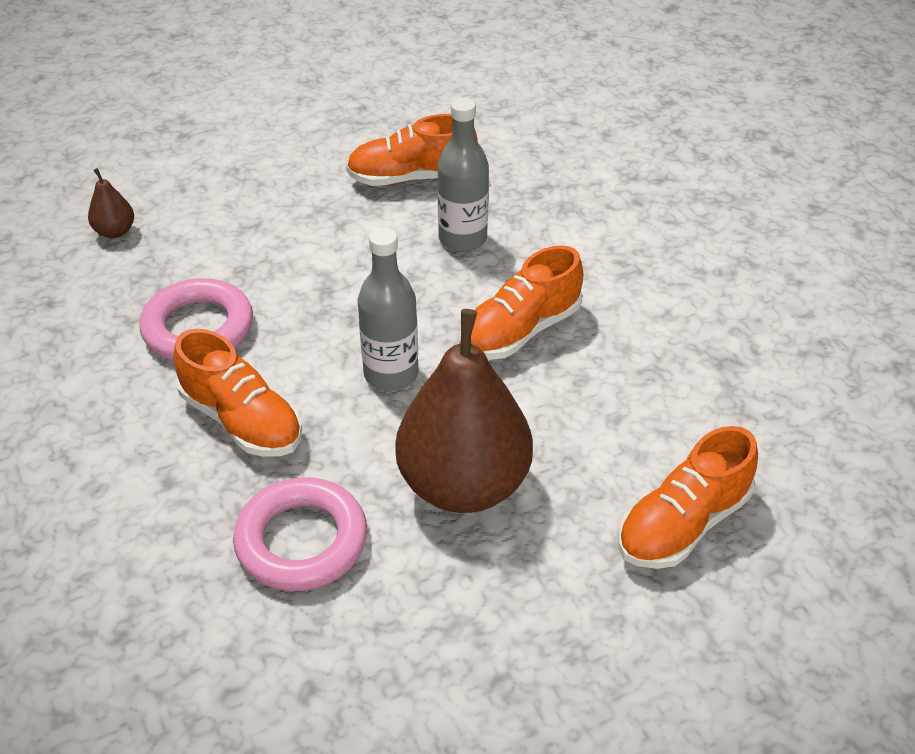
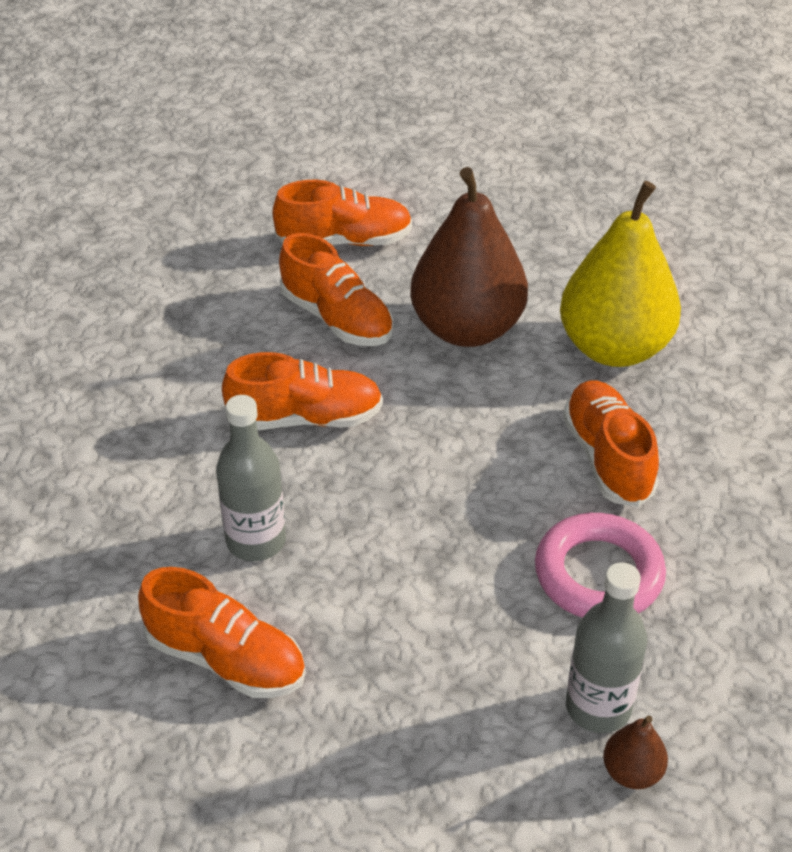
camera: 145 degrees left, 0 degrees up
(301, 541) = (614, 348): pink ring -> yellow pear
(391, 374) = (450, 436): grey bottle -> grey bottle (598, 707)
(591, 430) = (337, 318): none -> orange shoe

